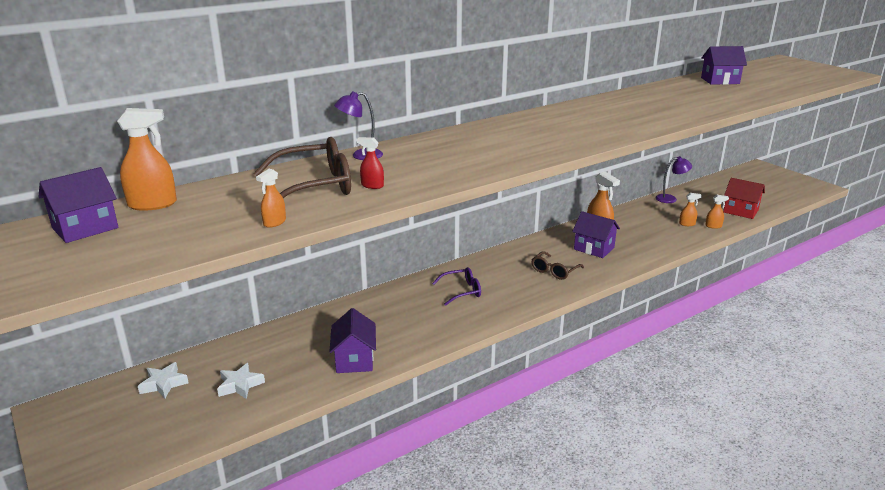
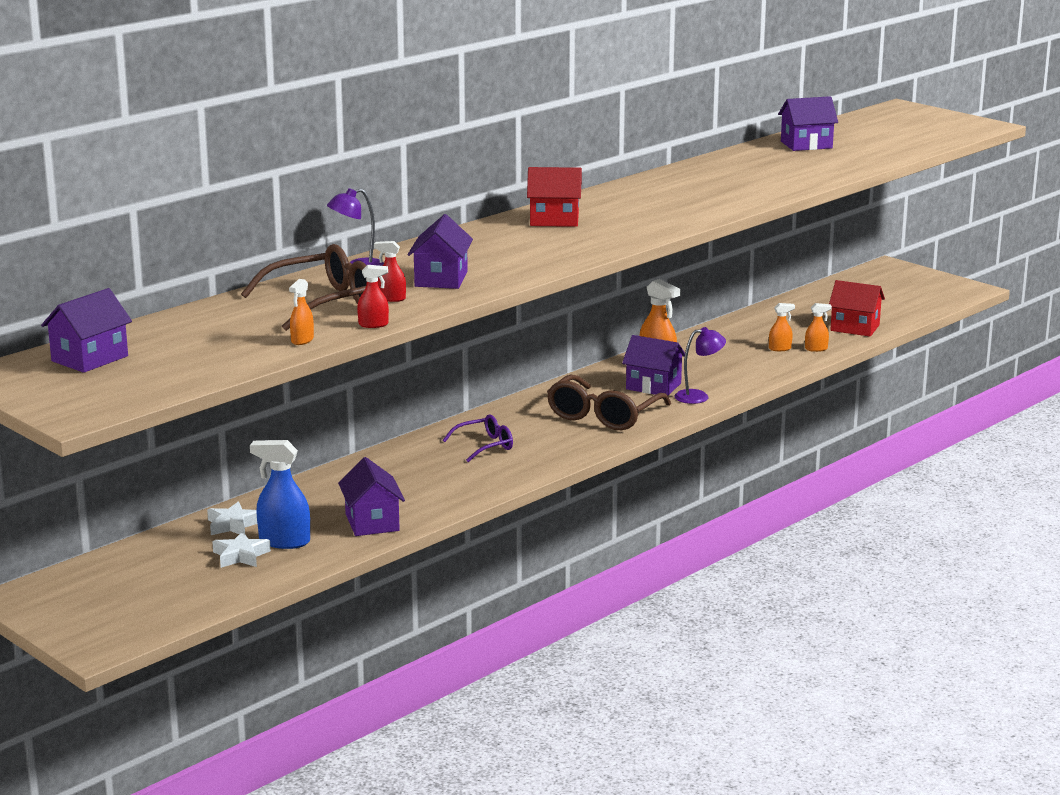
camera: 10 degrees left, 5 degrees down
(153, 204) = (144, 332): orange spray bottle -> none
(164, 384) = (143, 562): white star -> white star (233, 525)
(279, 373) = (284, 541): none -> blue spray bottle
(344, 210) = (373, 325): none -> red spray bottle
(421, 170) = (441, 279): none -> purple house
(527, 125) = (554, 220): none -> red house
(554, 271) = (604, 415): brown glasses -> brown glasses, size x1.74
(670, 199) = (756, 318): purple lamp -> purple lamp (698, 396)

